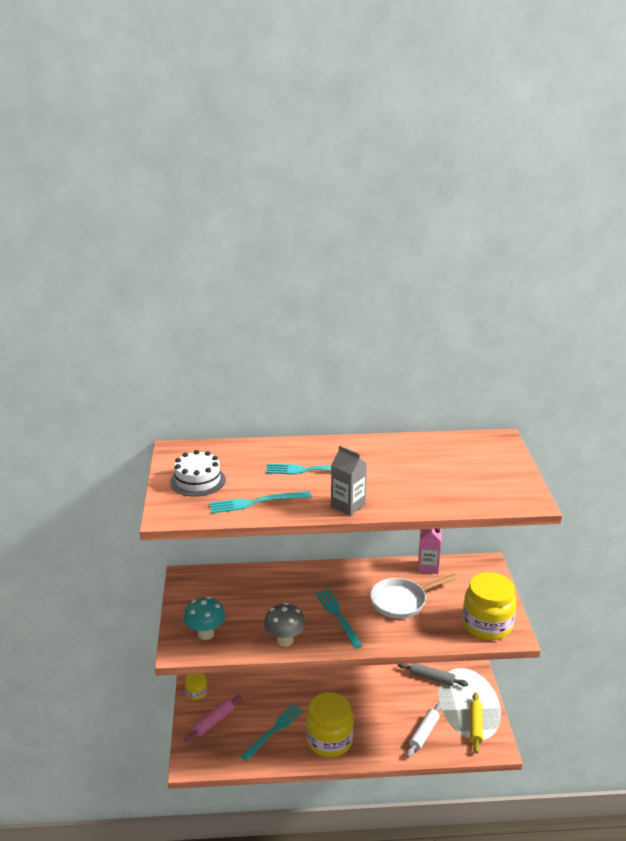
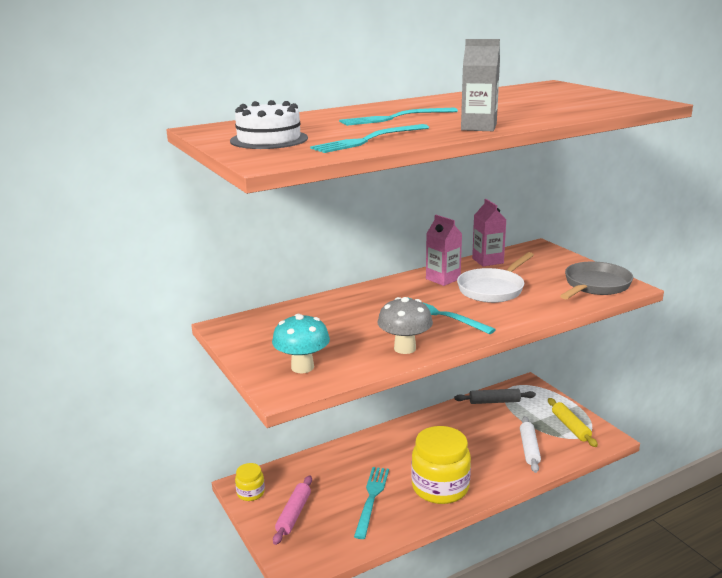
camera: 25 degrees left, 5 degrees down
(374, 577) = (443, 279): none -> pink carton
(487, 625) = (595, 286): yellow jar -> grey pan

